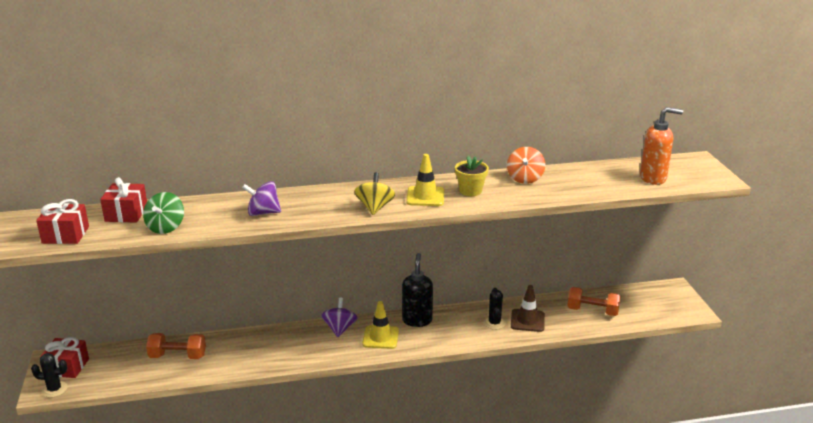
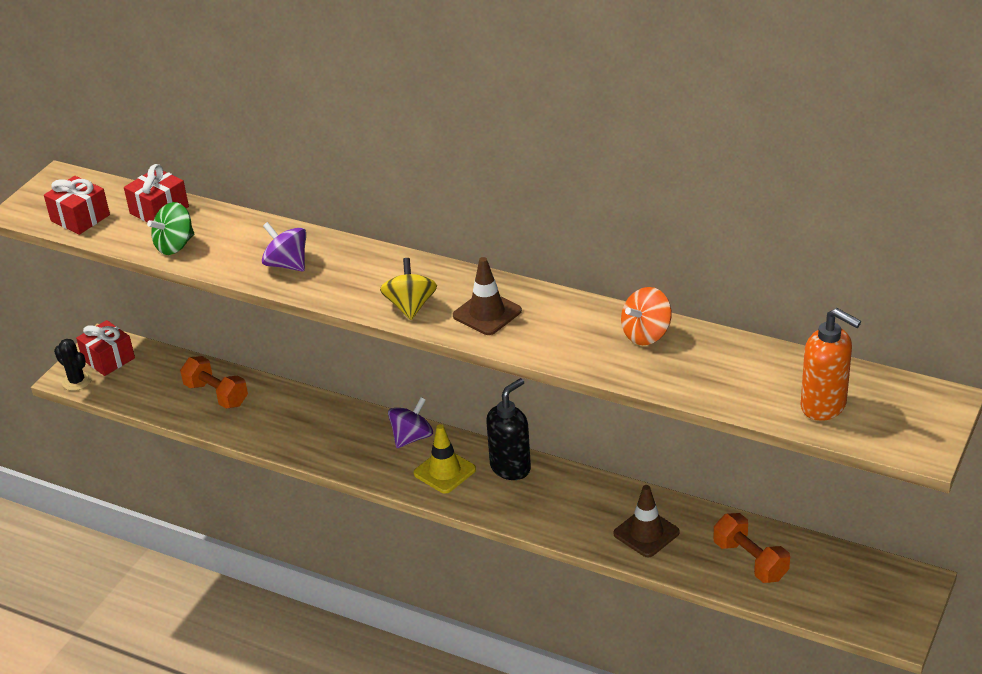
camera: 40 degrees right, 10 degrees up
(374, 207) = (410, 306): yellow spinning top -> yellow spinning top turned 45 degrees counterclockwise
(425, 197) = (487, 313): yellow traffic cone -> brown traffic cone
(470, 191) = (551, 326): yellow flower pot -> none
(494, 323) = (600, 516): black cactus -> none

